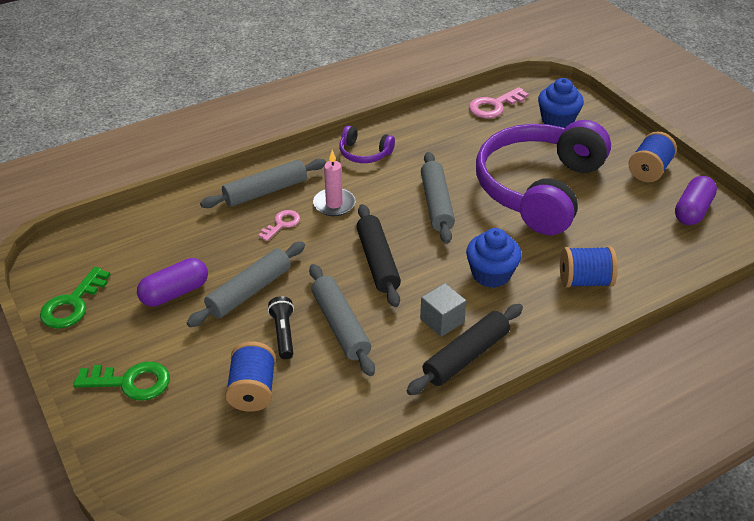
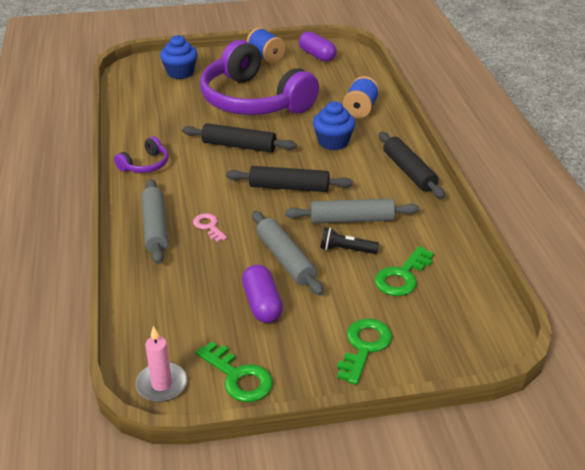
camera: 70 degrees left, 5 degrees down
(253, 390) = (402, 276): blue spool -> green key
(334, 204) = (202, 194): pink candle -> pink candle (161, 384)
(436, 204) = (239, 146): grey rolling pin -> black rolling pin
(442, 320) = (369, 173): grey cube -> none
(494, 106) = (137, 92): pink key -> none

